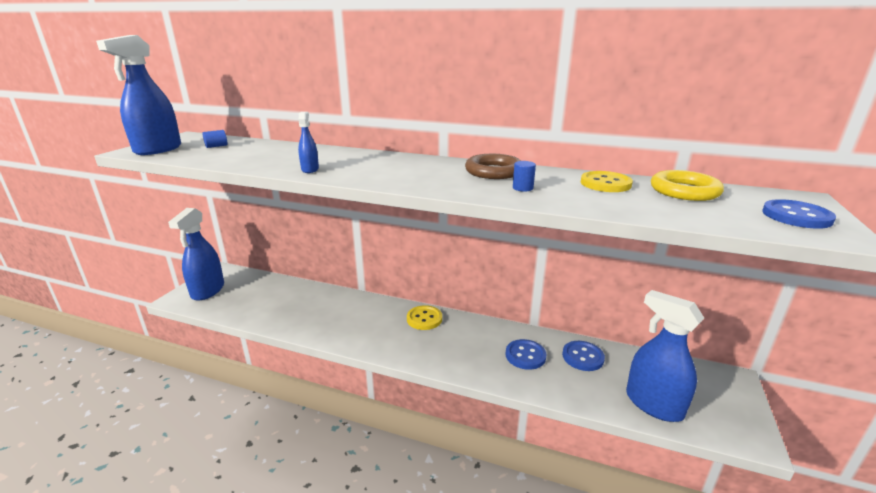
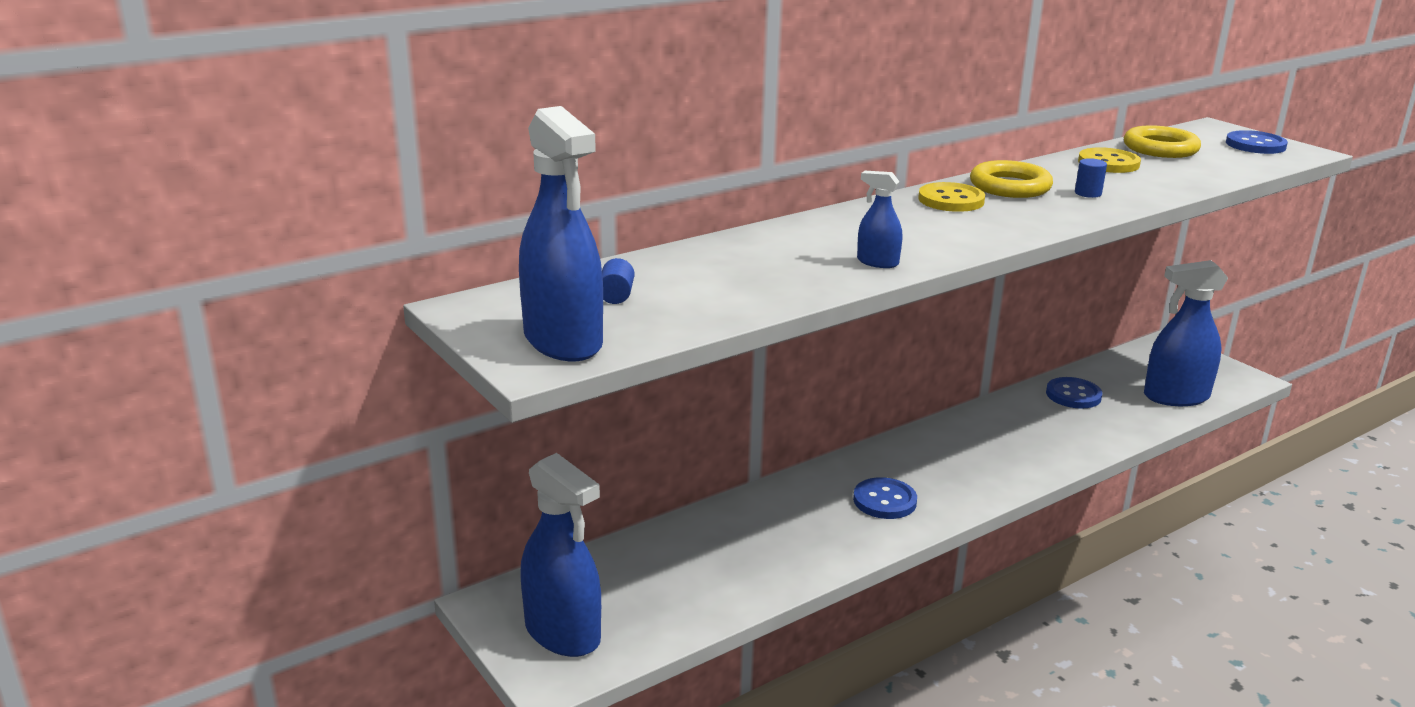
camera: 55 degrees left, 0 degrees up
(424, 319) = (896, 457): yellow button -> yellow button (951, 200)
(493, 171) = (1010, 186): brown ring -> yellow ring
(525, 355) = (1041, 425): blue button -> blue button (884, 501)

